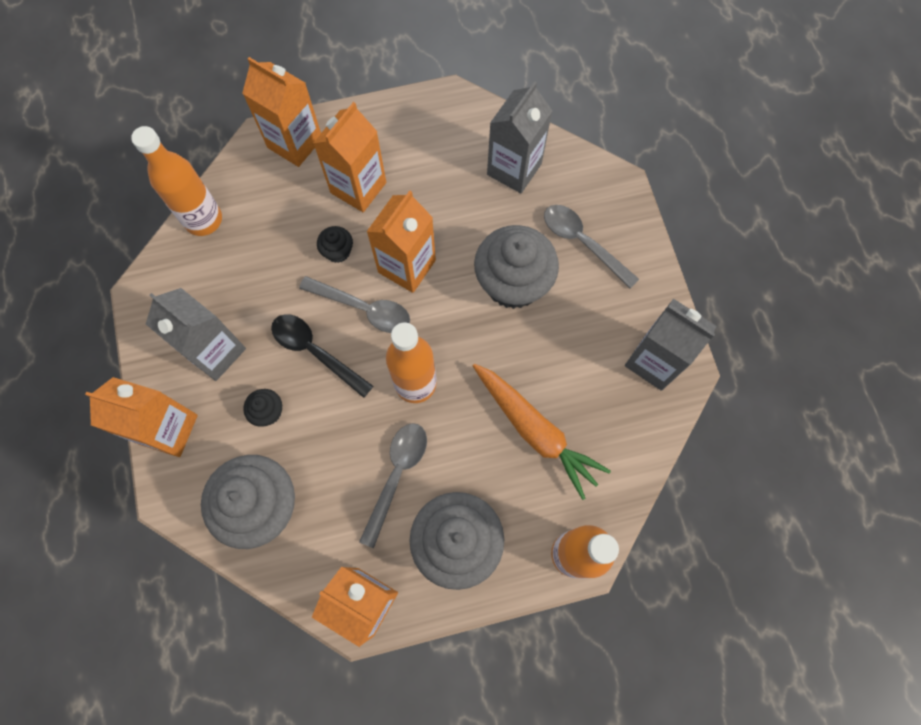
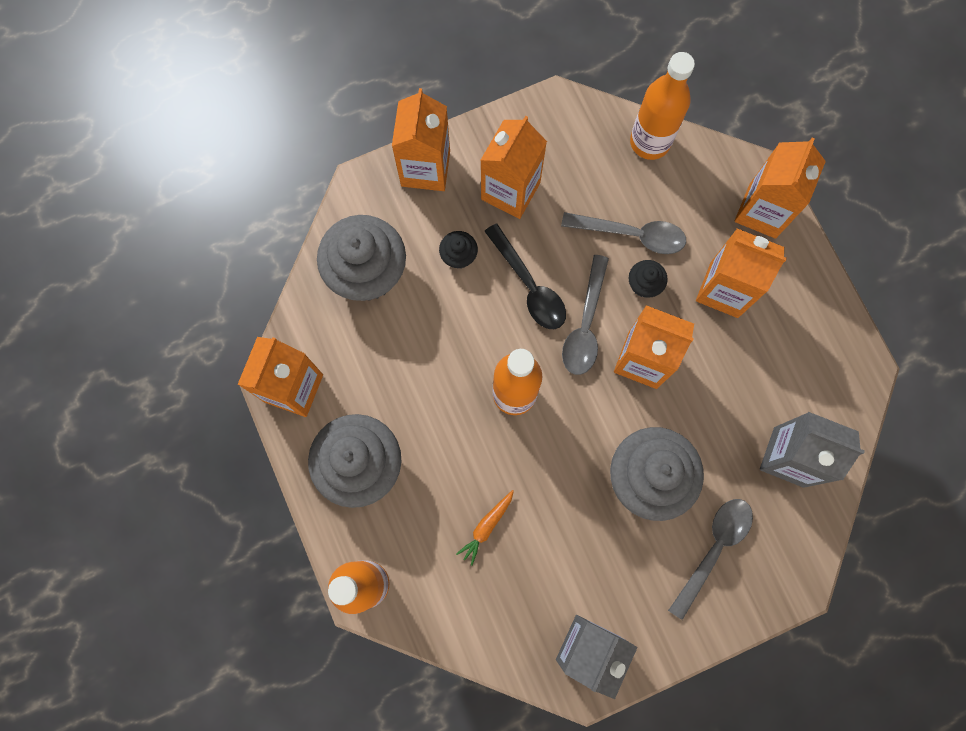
camera: 80 degrees right, 5 degrees up
(215, 352) = (510, 191): grey carton -> orange carton
(315, 351) = (529, 286): black spoon -> black spoon turned 120 degrees clockwise
(397, 475) = (417, 394): grey spoon -> grey spoon (632, 235)
(535, 431) = (486, 527): orange carrot -> orange carrot, size x0.47

